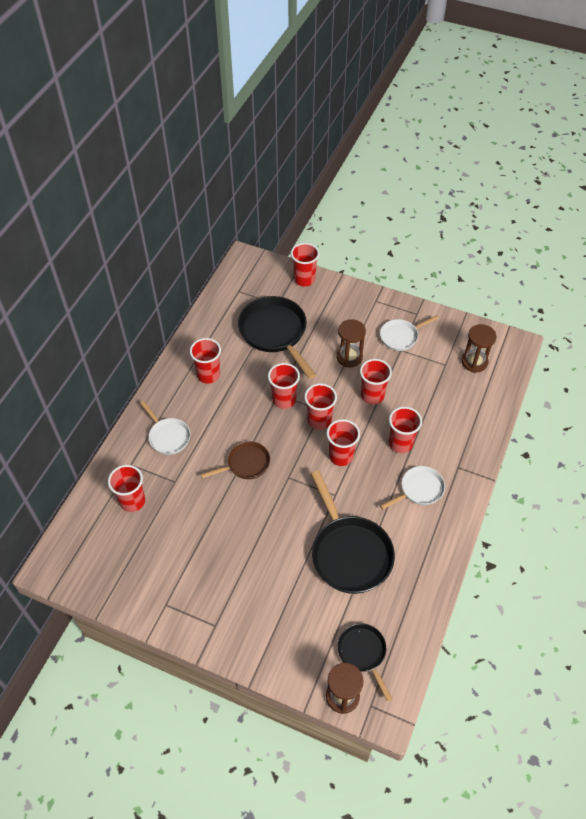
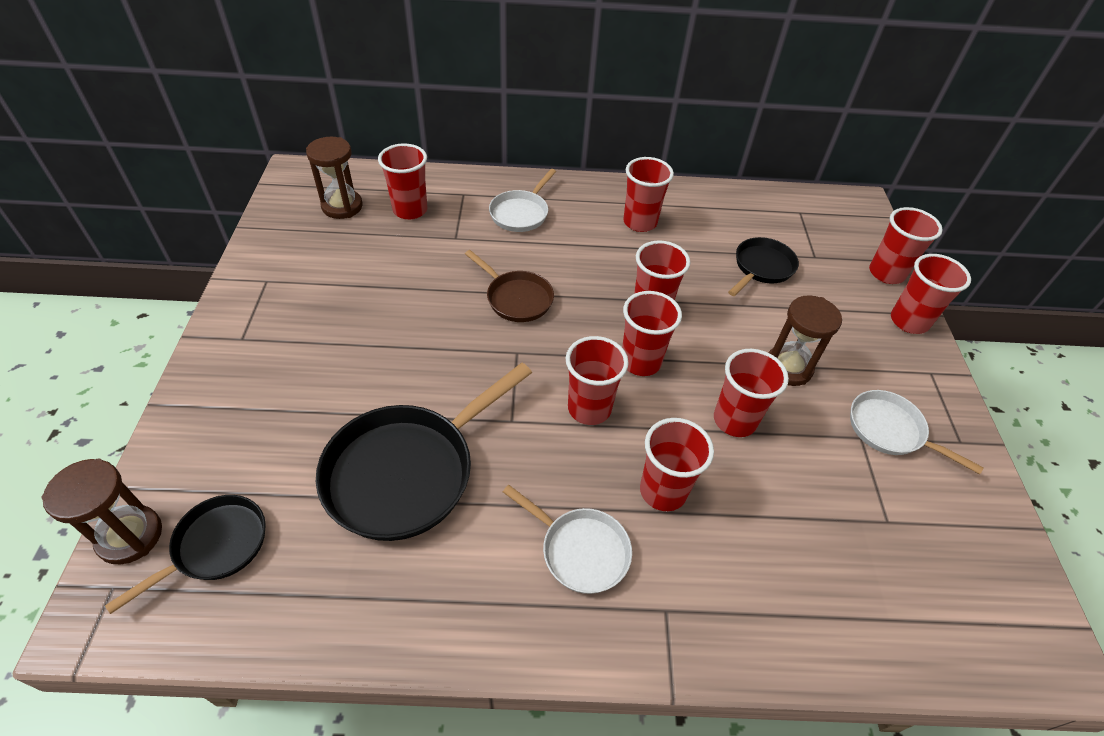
camera: 65 degrees right, 5 degrees down
(275, 333) = (761, 268): black pan -> black pan, size x0.56
(341, 290) = (909, 321): none -> red cup
(474, 362) = (936, 576): brown hourglass -> brown hourglass (342, 206)

